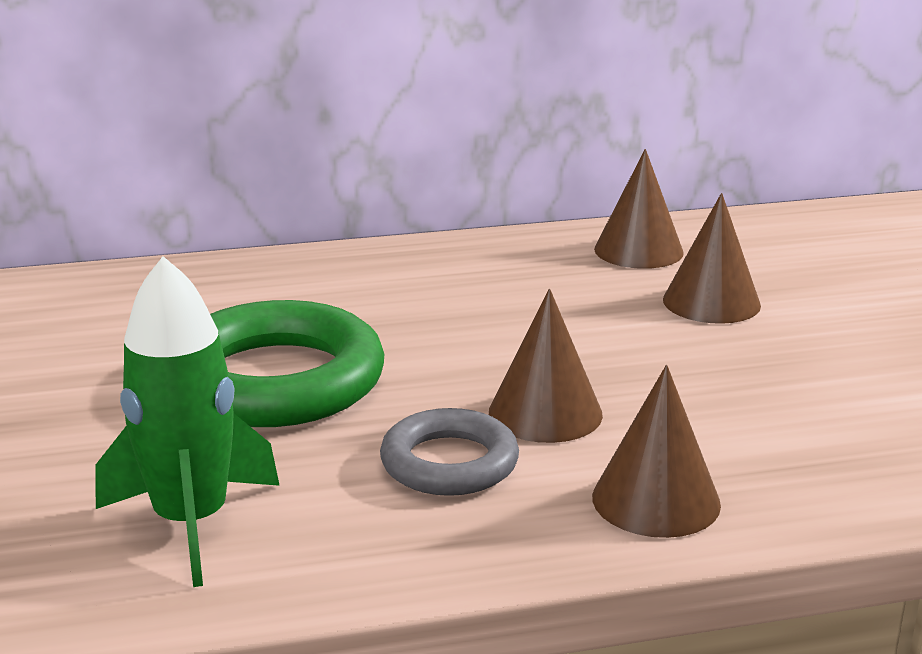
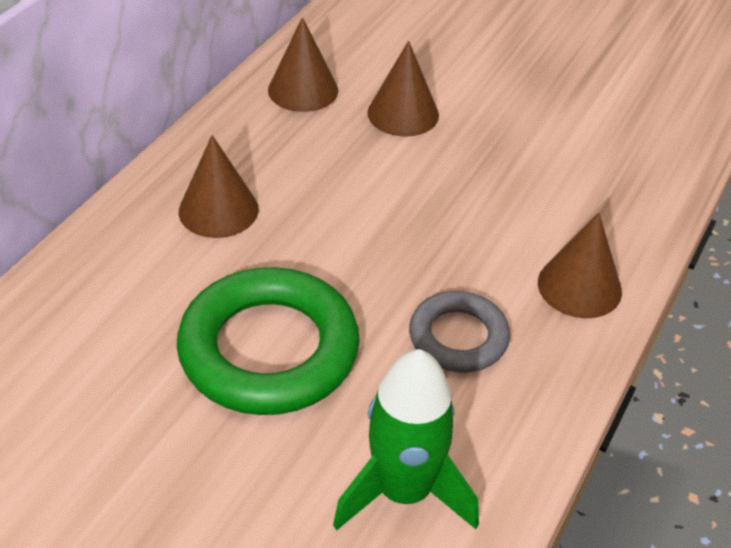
camera: 50 degrees left, 20 degrees up
(545, 413) = (448, 263): brown cone -> brown cone (218, 210)

